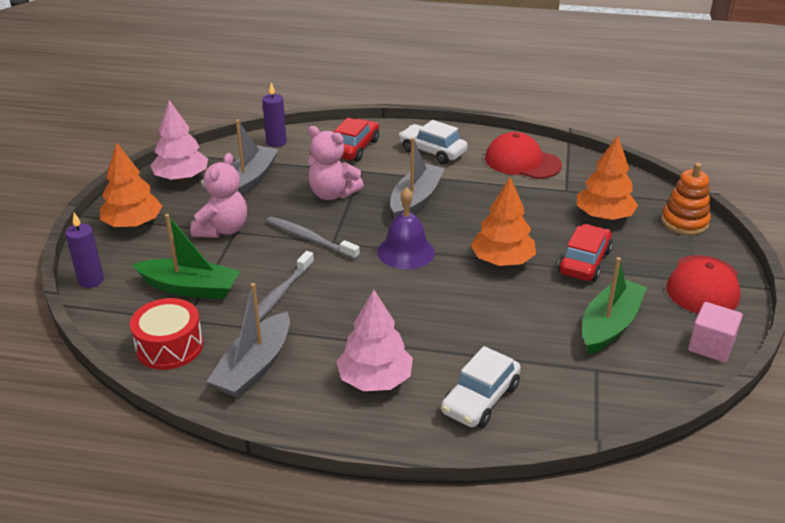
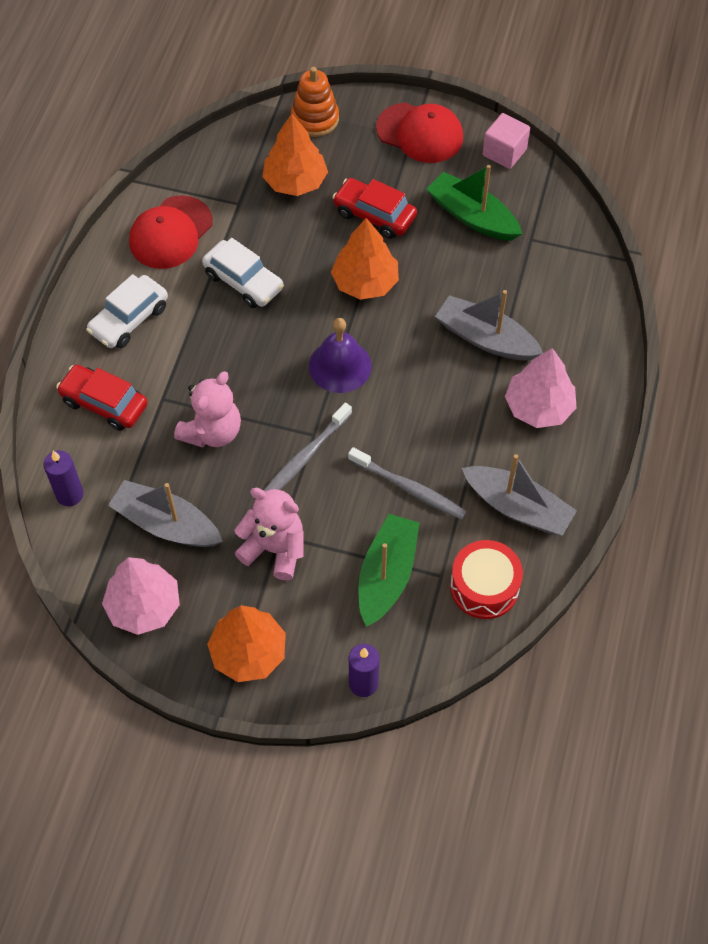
camera: 85 degrees left, 25 degrees up
(415, 200) = (239, 347): grey boat -> grey boat (485, 338)
(480, 399) = (566, 329): white car -> white car (243, 281)

